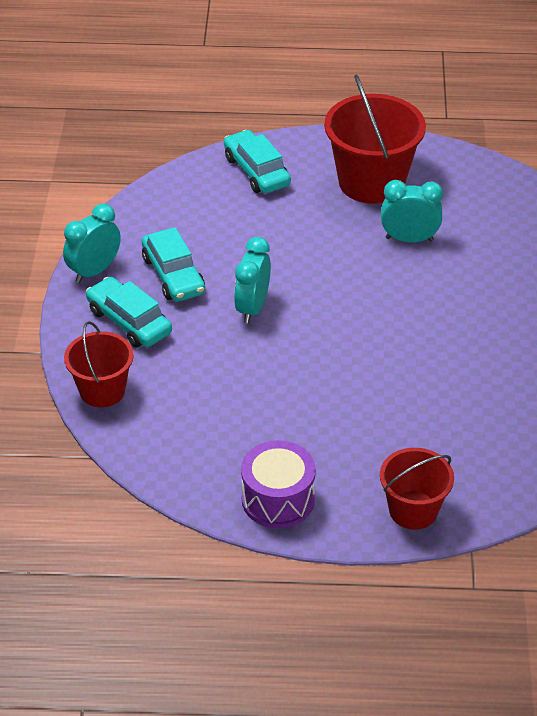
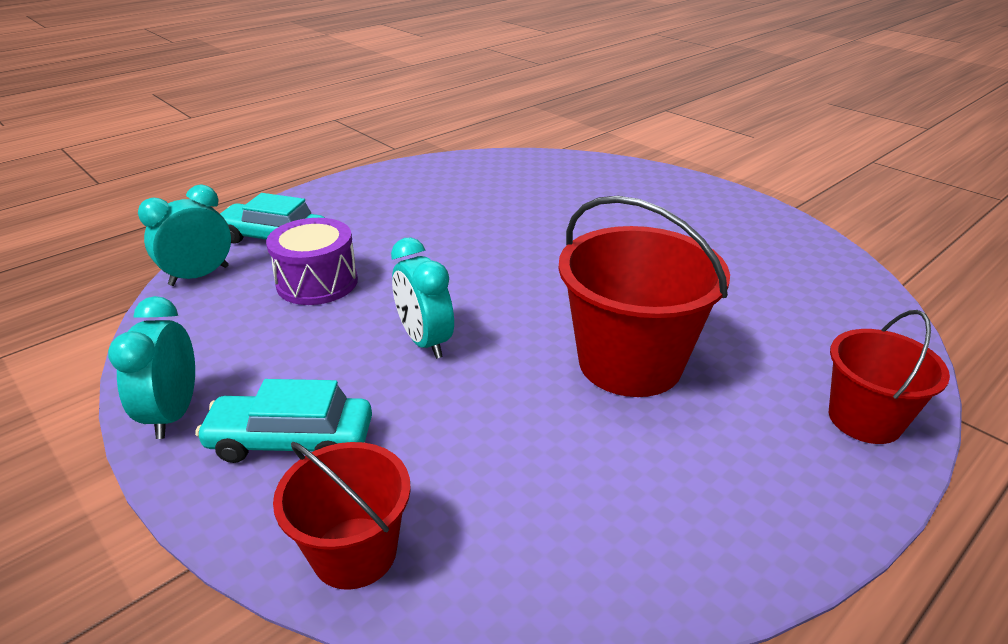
camera: 45 degrees left, 10 degrees down
(173, 275) = (291, 361): turquoise car -> none
(278, 499) = (751, 516): purple drum -> purple drum (317, 282)
(371, 182) = (396, 201): red bucket -> red bucket (630, 362)
(409, 239) = (487, 221): turquoise clock -> turquoise clock (199, 276)

